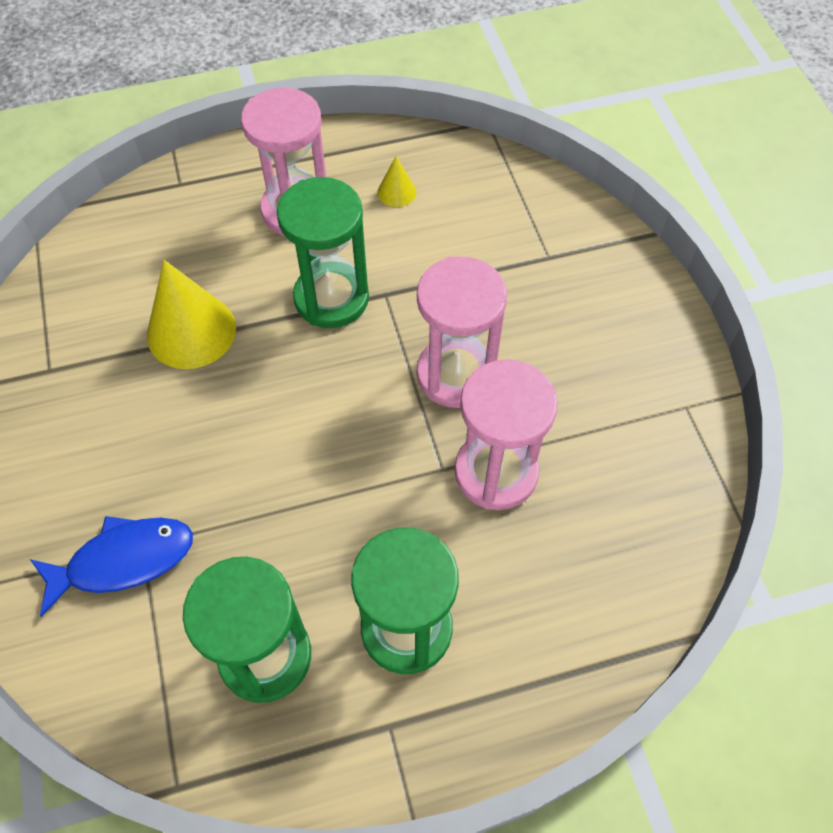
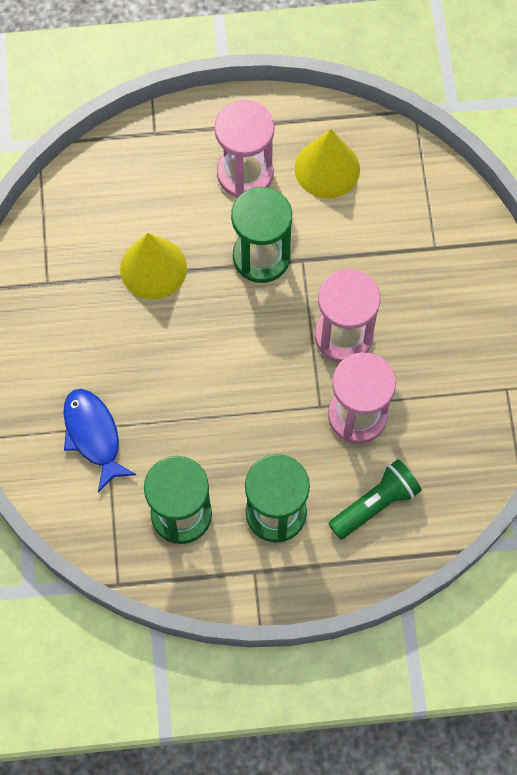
camera: 10 degrees right, 10 degrees up
(123, 561) = (93, 435): blue fish -> blue fish turned 105 degrees counterclockwise
(397, 192) = (327, 168): yellow cone -> yellow cone, size x2.08
(548, 590) = (375, 504): none -> green flashlight

